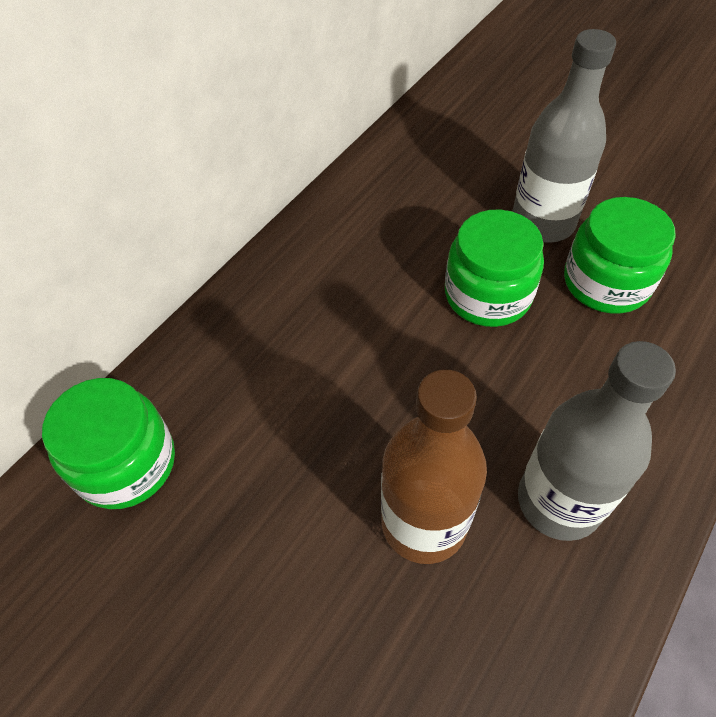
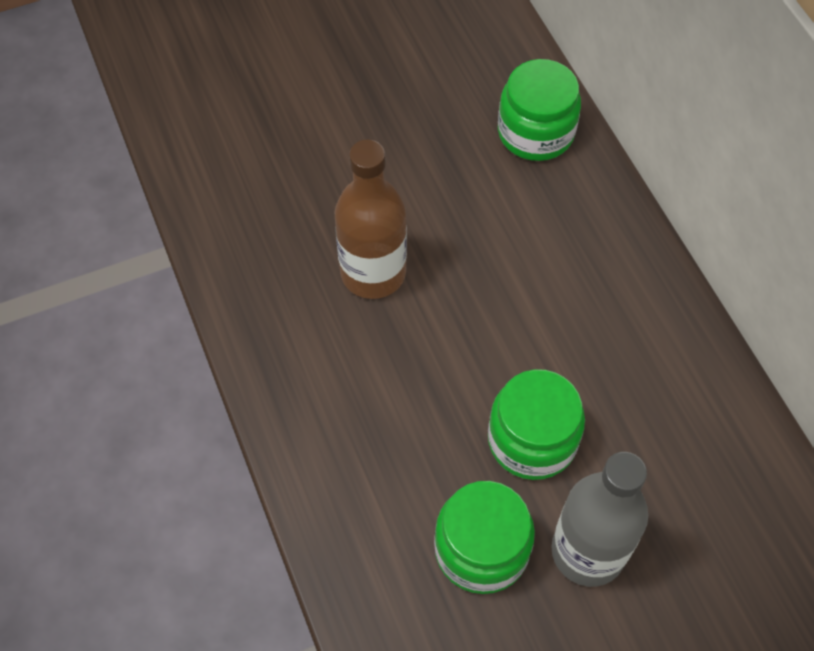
camera: 120 degrees right, 5 degrees up
(559, 501) = (327, 361): grey bottle -> none

